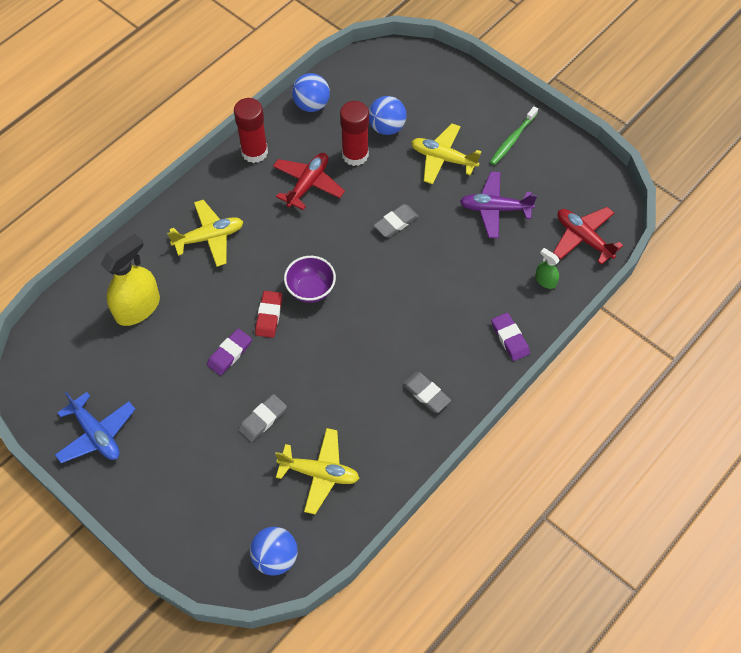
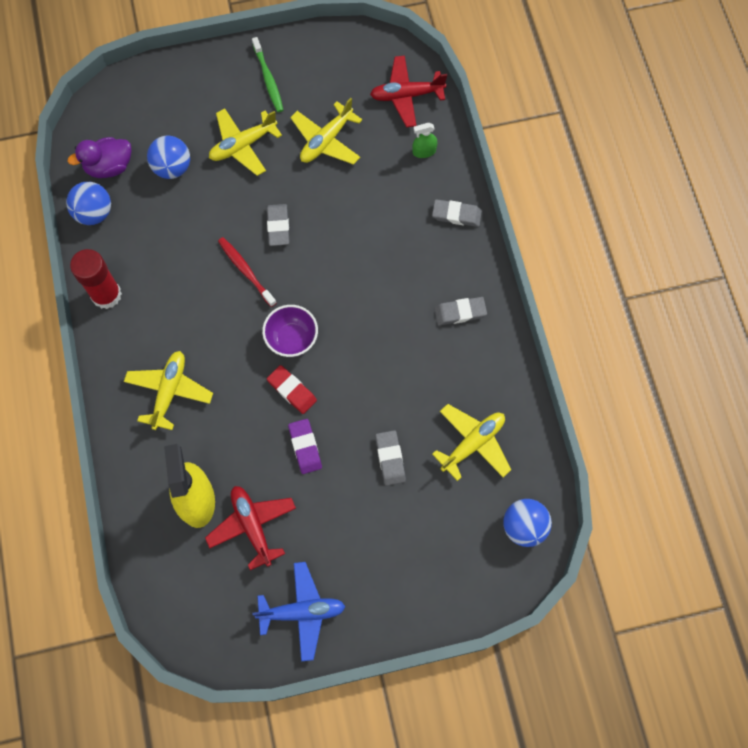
camera: 55 degrees left, 10 degrees up
(308, 184) = (180, 272): red plane -> red plane (252, 526)
(342, 224) = (245, 270): none -> red toothbrush
(355, 90) = (109, 167): none -> purple duck
(355, 155) = (180, 213): red glue stick -> none
(495, 209) = (326, 140): purple plane -> yellow plane
(510, 338) = (456, 215): purple eraser -> grey eraser

